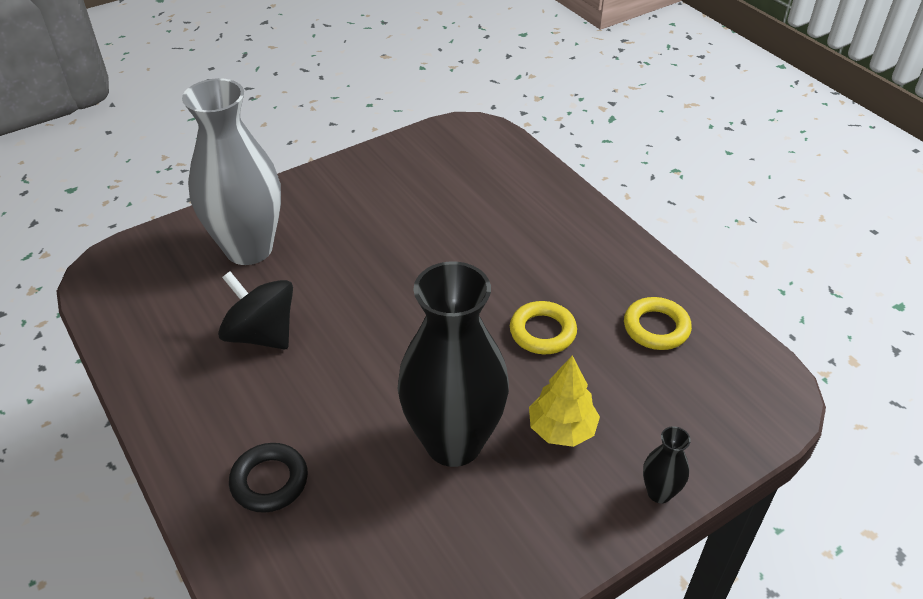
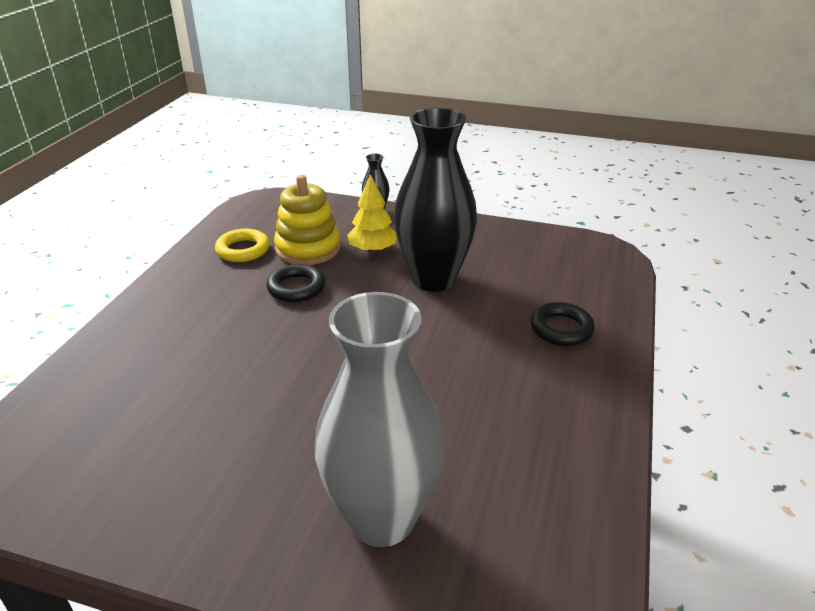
camera: 130 degrees left, 10 degrees down
(261, 334) = (468, 420): black spinning top -> none
(542, 332) = (296, 288): yellow ring -> black ring
(614, 377) = (308, 248): none -> yellow stacking toy

